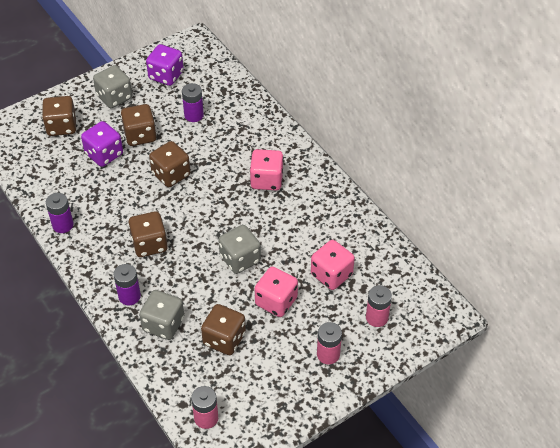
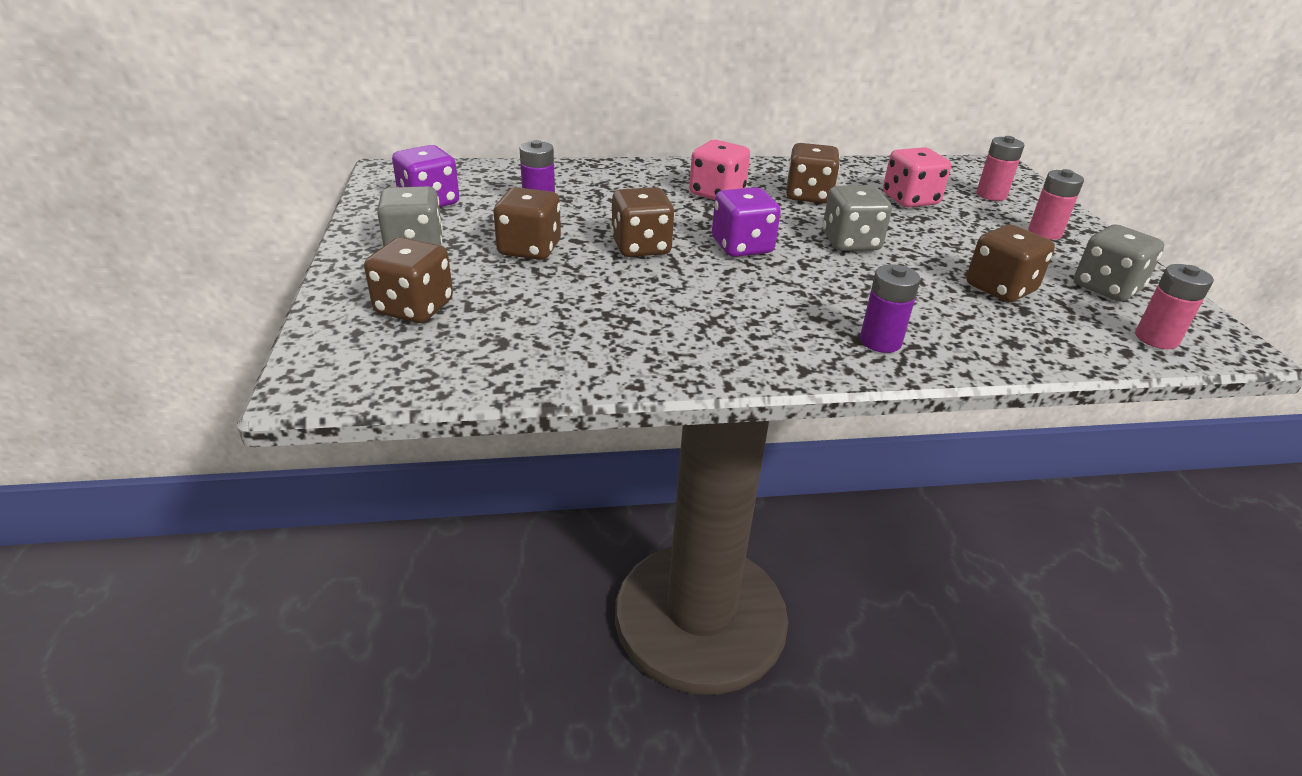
camera: 65 degrees left, 15 degrees down
(63, 225) = (665, 366): purple battery -> none
(104, 154) = (534, 286): purple dice -> purple dice (742, 246)
(149, 244) = (775, 297): brown dice -> brown dice (808, 196)
(163, 324) = (955, 327): grey dice -> grey dice (1106, 288)
(276, 301) = (941, 239): pink dice -> none

